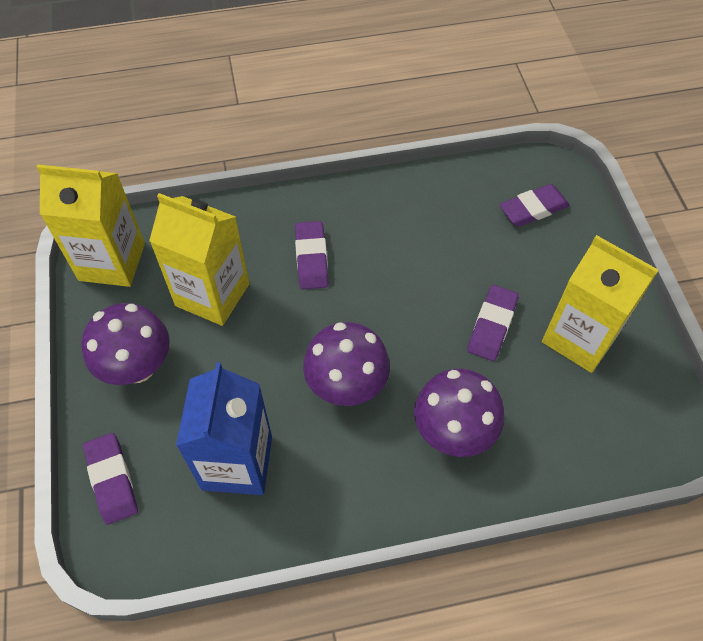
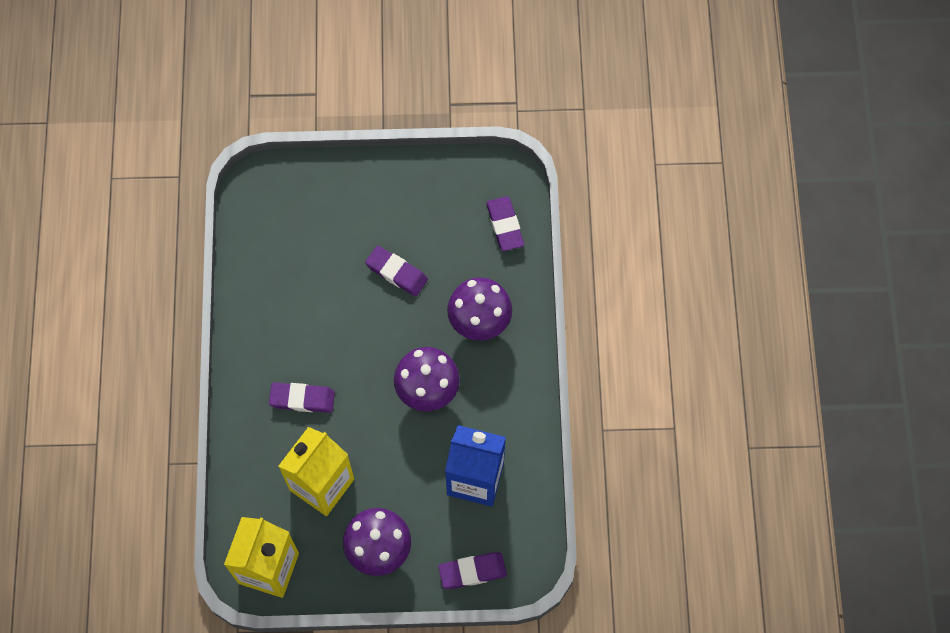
camera: 80 degrees left, 10 degrees up
(533, 209) = (291, 211): purple eraser -> purple eraser (504, 225)
(580, 337) = (420, 212): yellow carton -> none

